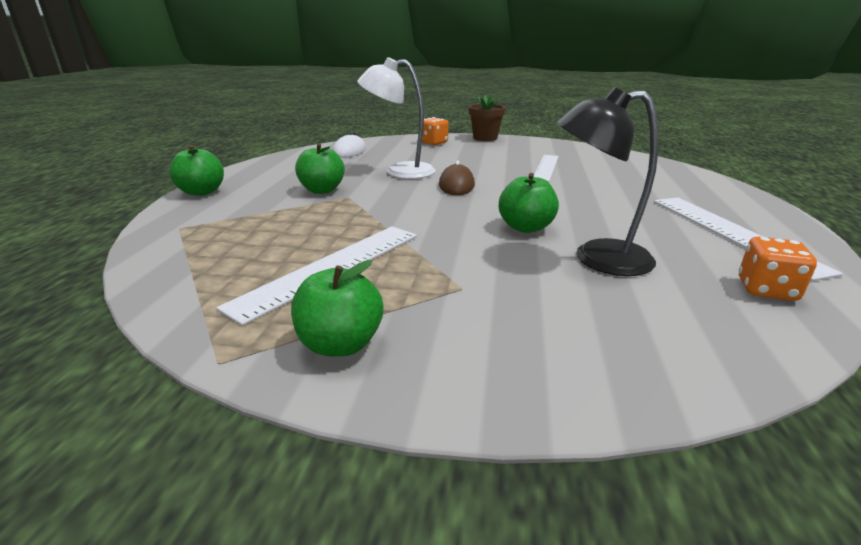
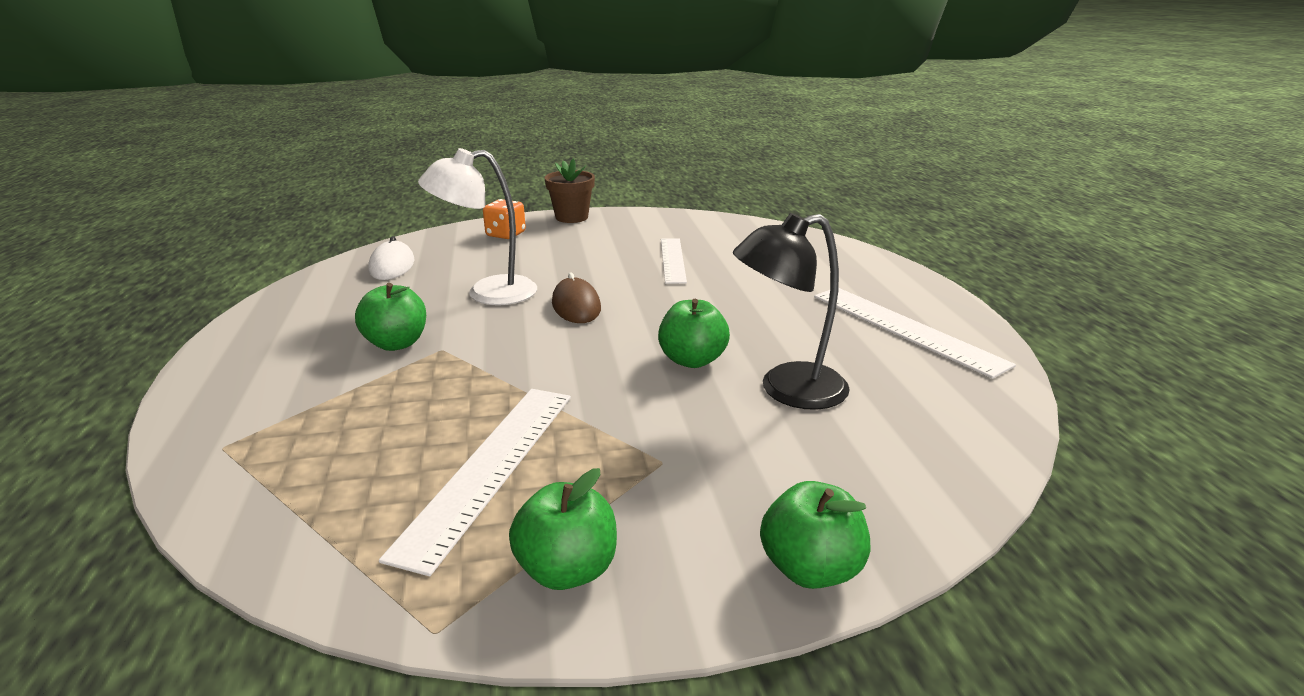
camera: 20 degrees left, 0 degrees up
(202, 192) = (209, 376): green apple -> green apple (810, 569)
(766, 289) = (957, 398): orange dice -> none

